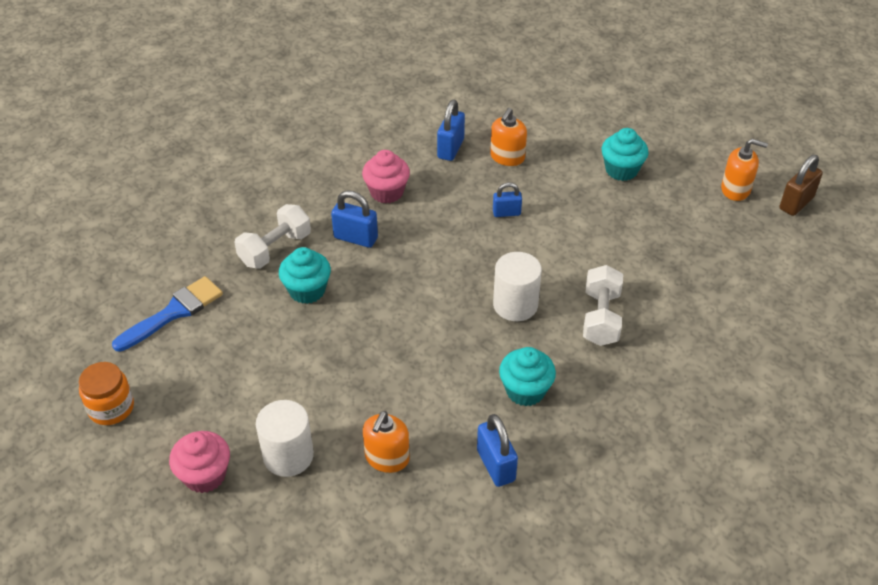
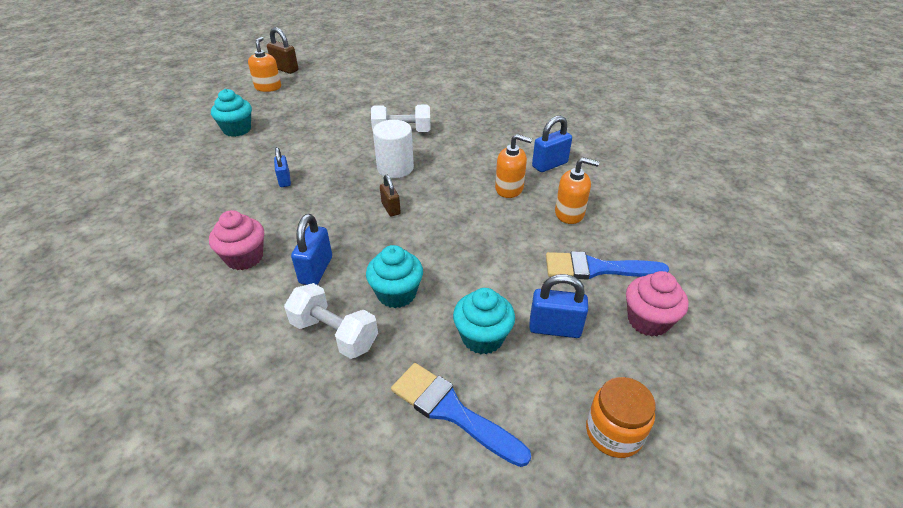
camera: 100 degrees left, 5 degrees down
(288, 455) = (597, 268): white cylinder -> blue brush
(436, 295) = (391, 208): none -> brown padlock
(450, 148) = (181, 221): blue padlock -> blue padlock (554, 328)
(507, 157) = (205, 186): orange soap dispenser -> orange soap dispenser (509, 189)
(525, 390) = (479, 158): turquoise cupcake -> turquoise cupcake (482, 337)

